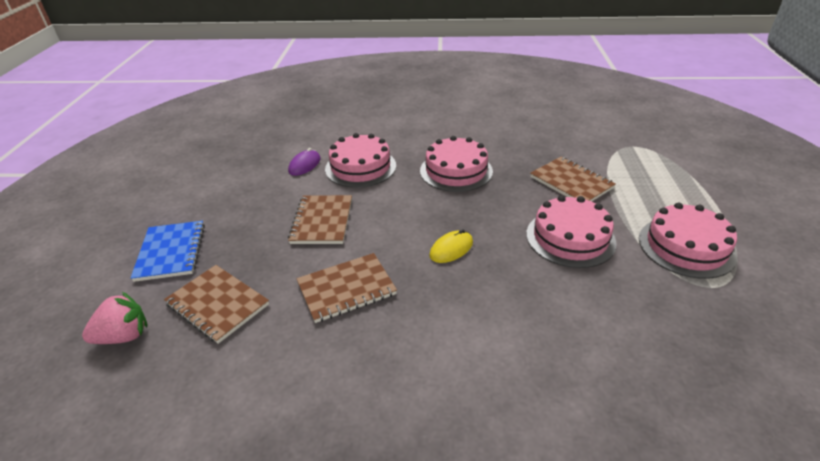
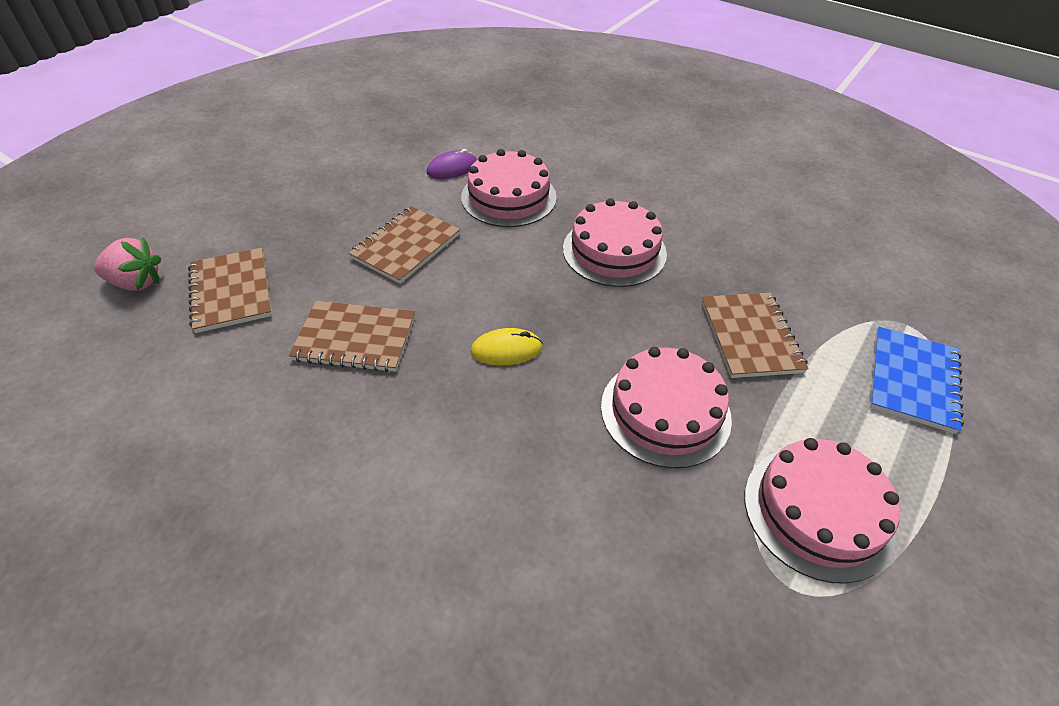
camera: 30 degrees right, 10 degrees up
(171, 252) = (244, 214): blue notebook -> blue notebook (912, 380)

